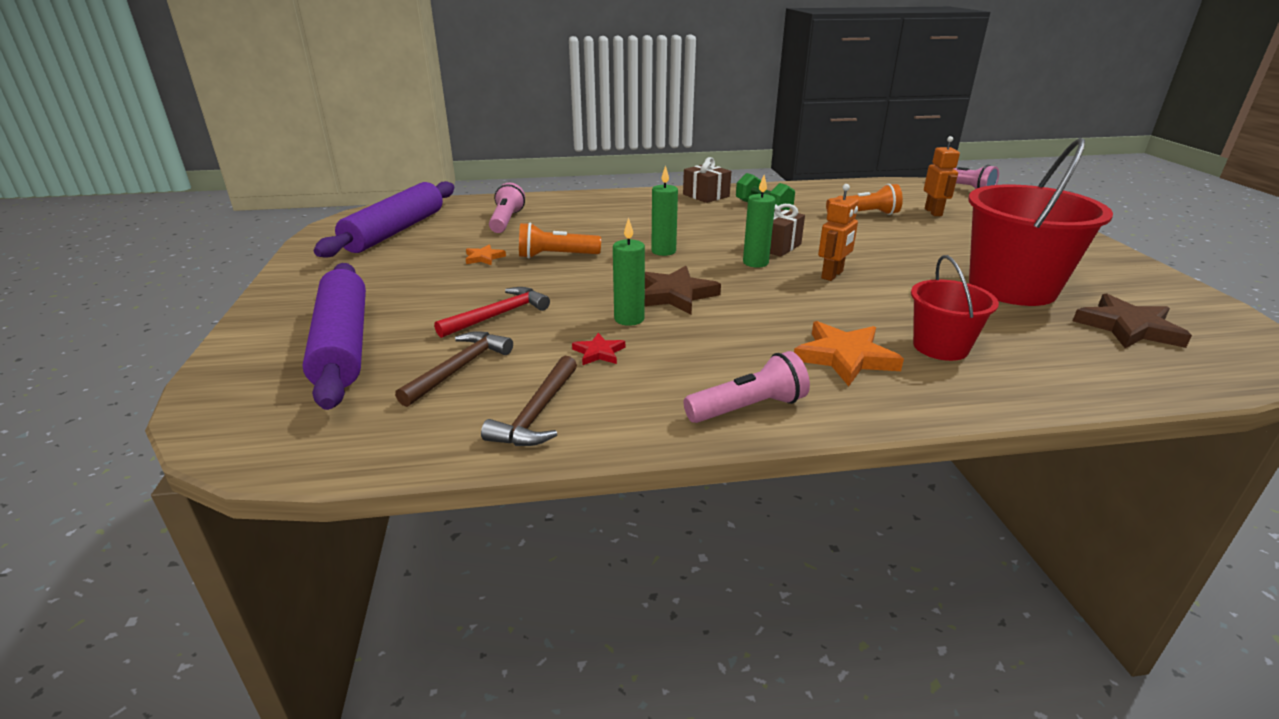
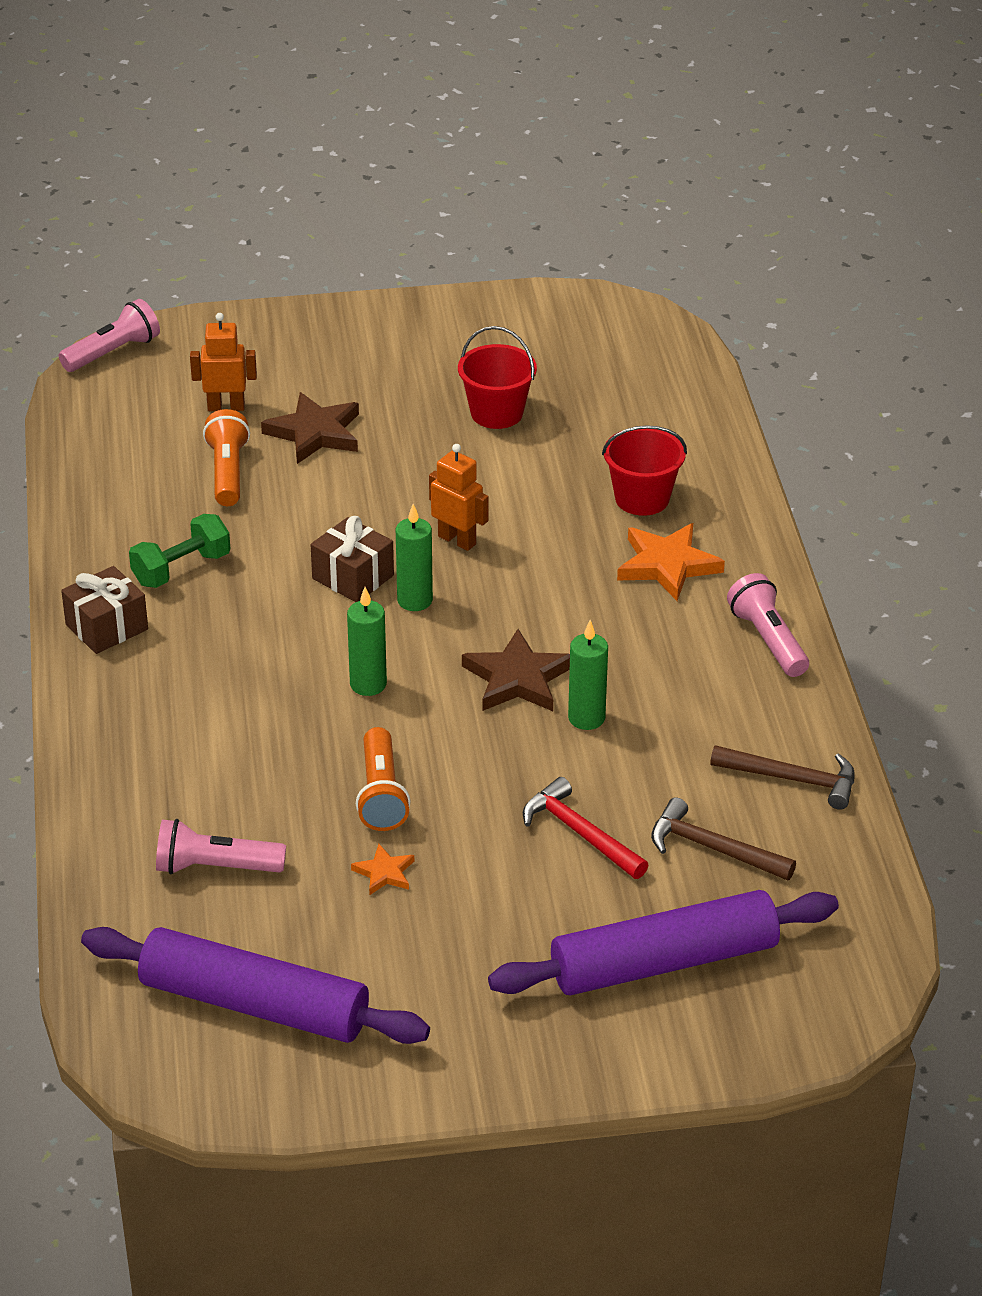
camera: 90 degrees left, 10 degrees up
(599, 352) = (670, 741): red star -> none
(1012, 288) = (496, 413): red bucket -> red bucket, size x0.55
(1128, 328) = (594, 369): brown star -> brown star (315, 433)

